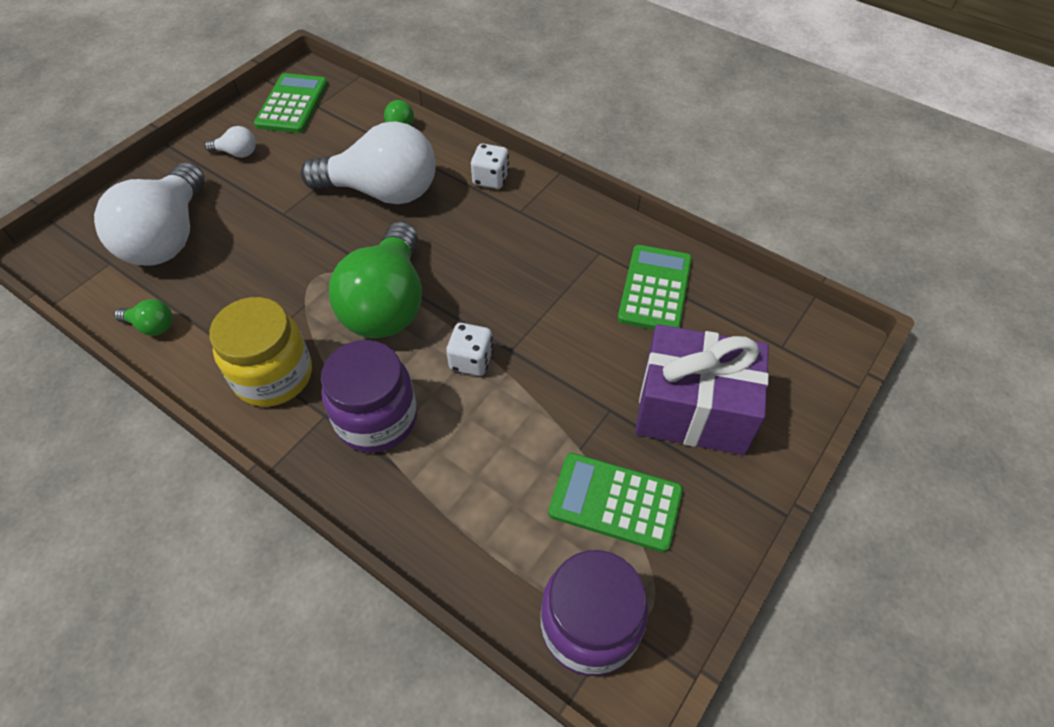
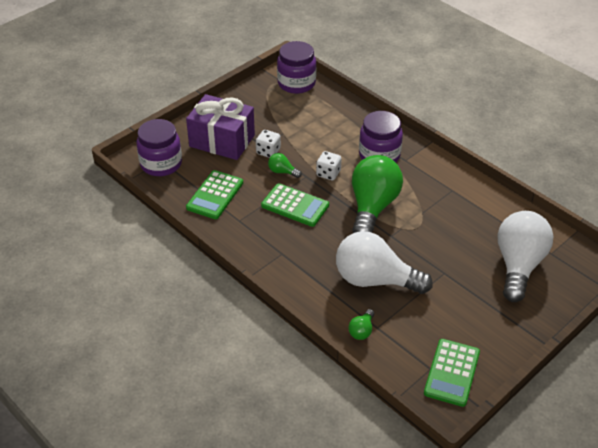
camera: 170 degrees left, 10 degrees down
(152, 326) = (509, 212): green light bulb -> green light bulb (282, 172)
(237, 153) = (488, 328): white light bulb -> none
(273, 375) = (434, 179): yellow jar -> none
(490, 179) = (297, 279): white dice -> white dice (268, 151)
(615, 502) = (273, 114): green calculator -> green calculator (295, 206)
(777, 338) = (161, 164): none -> purple jar

